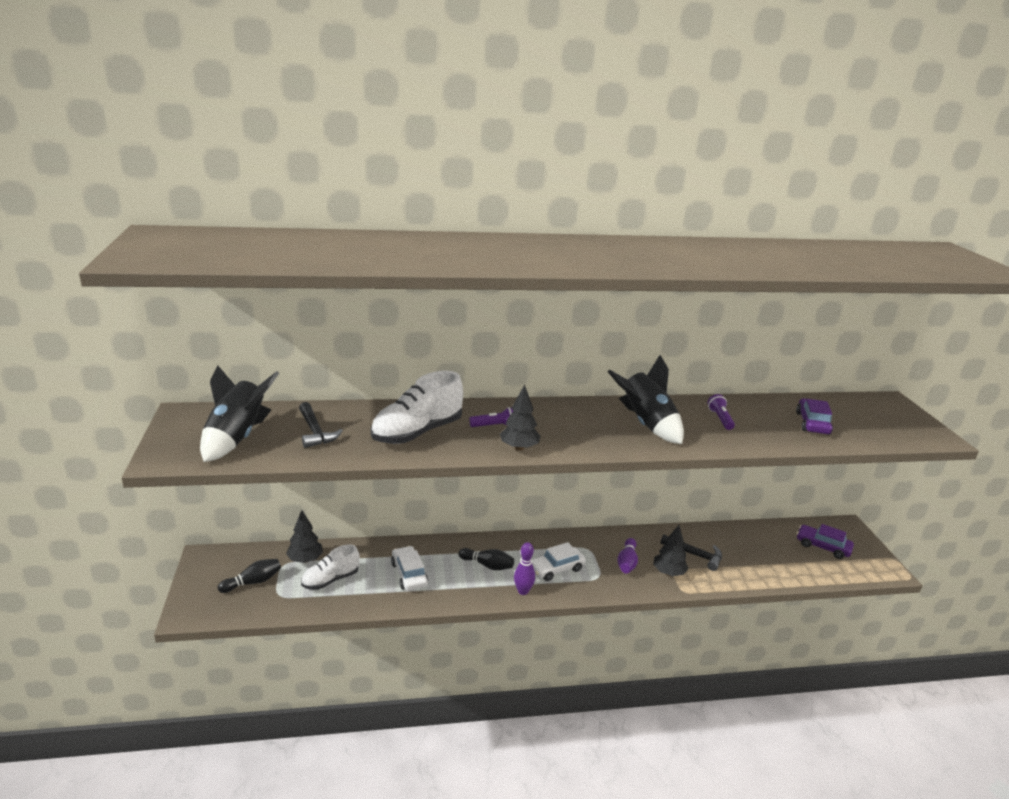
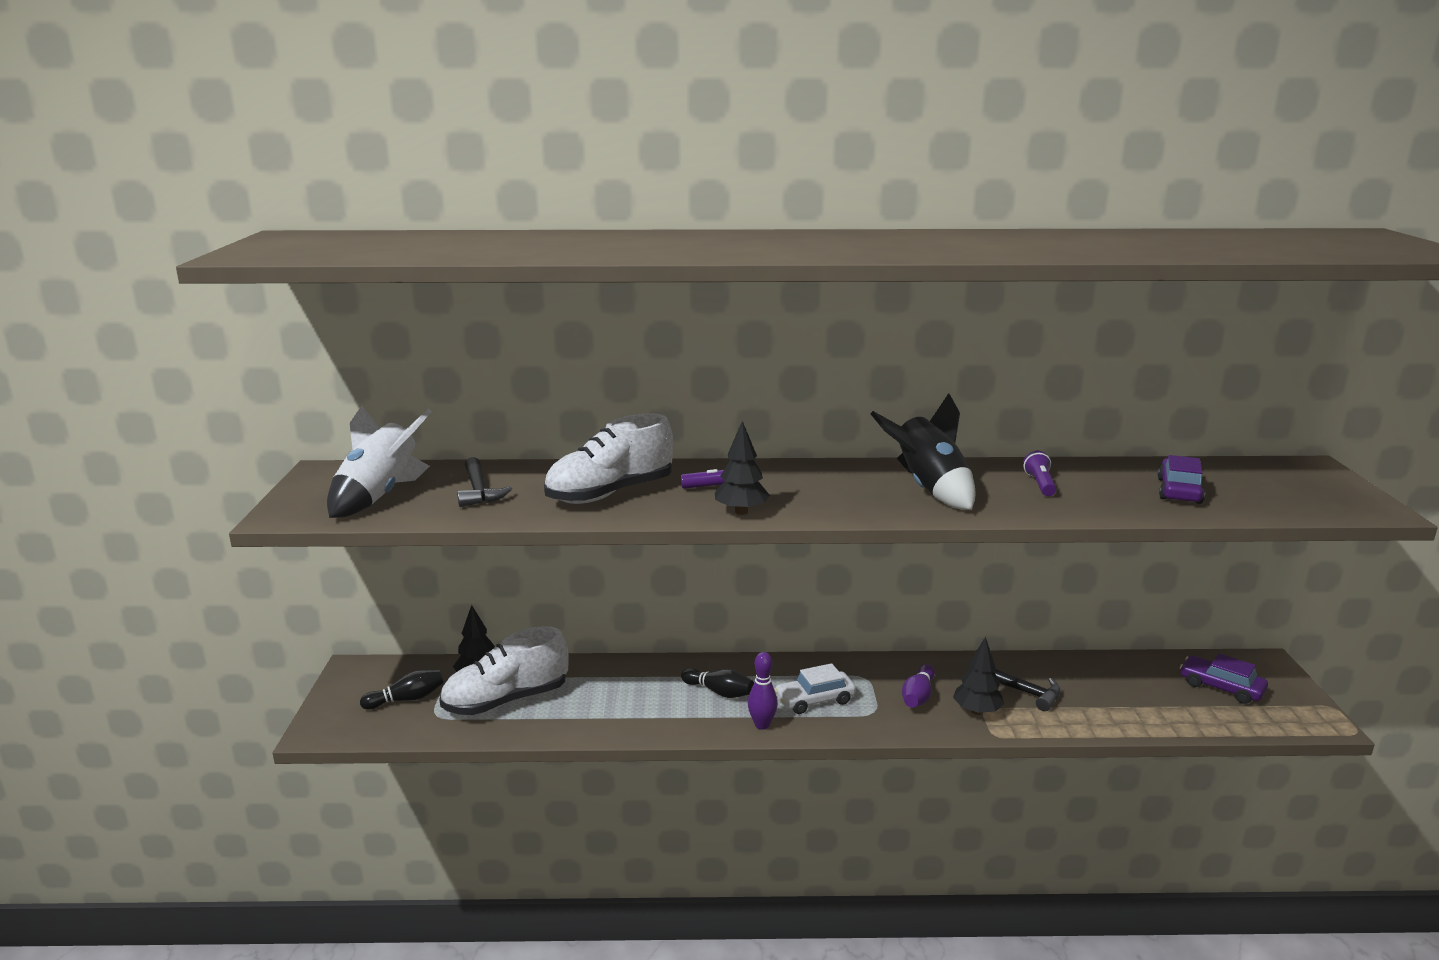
camera: 10 degrees right, 5 degrees down
(237, 438) = (380, 496): black rocket -> white rocket
(330, 580) = (506, 700): white shoe -> white shoe, size x1.60
(409, 574) = (611, 698): white car -> none

